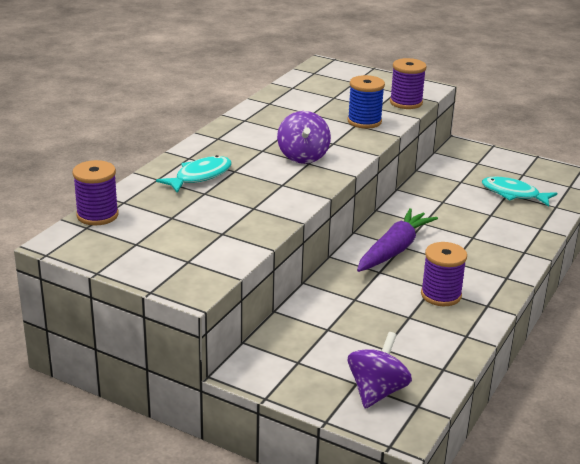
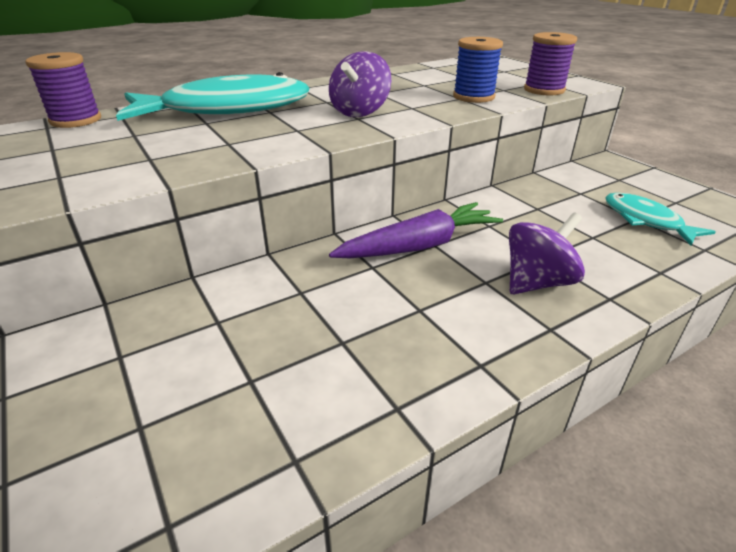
camera: 30 degrees right, 5 degrees up
(200, 176) = (228, 109): turquoise fish -> turquoise fish, size x1.89
(377, 391) = (144, 459): purple spinning top -> purple spinning top (537, 282)
(441, 295) = (421, 324): purple spool -> none

